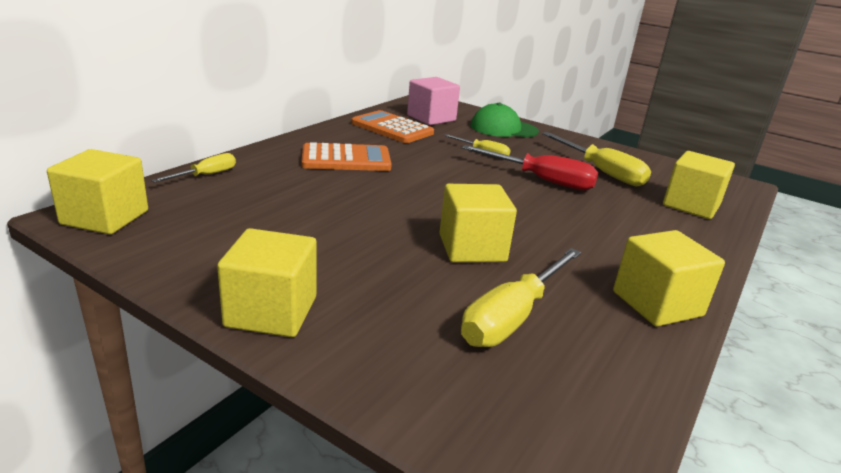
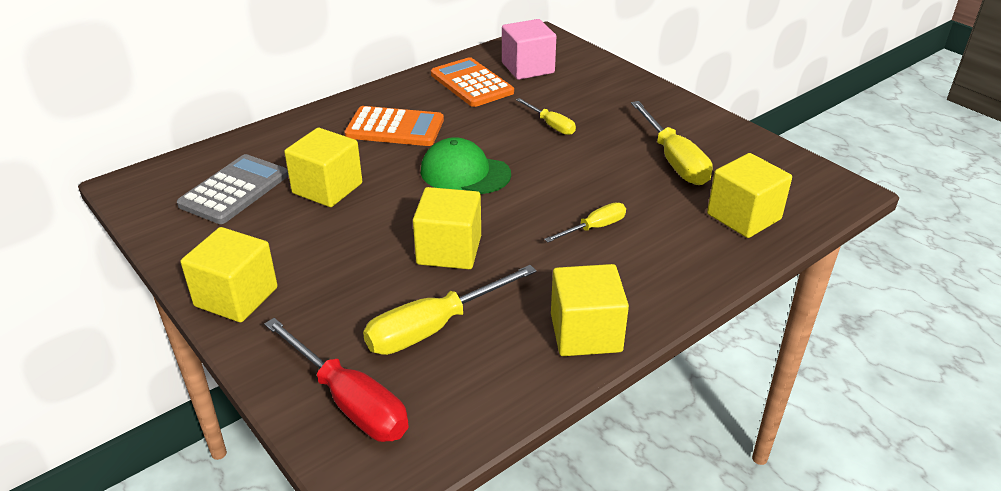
camera: 20 degrees right, 10 degrees up
(105, 217) = (149, 187): yellow cube -> yellow cube (327, 188)
(206, 175) = (251, 143): yellow screwdriver -> yellow screwdriver (594, 228)
(210, 214) = (234, 190): none -> grey calculator
(503, 128) = (604, 87): green cap -> green cap (465, 173)
(541, 180) = (589, 169): red screwdriver -> red screwdriver (349, 401)

